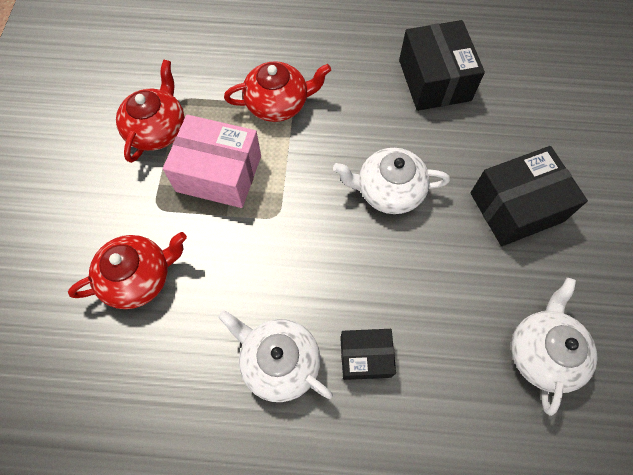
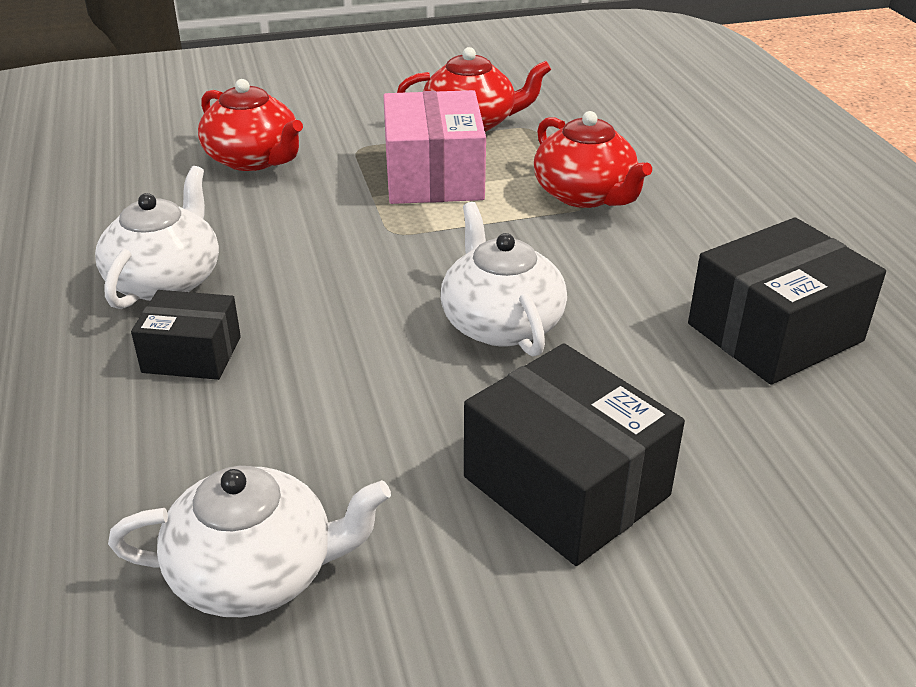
camera: 70 degrees right, 30 degrees down
(365, 357) = (192, 354): black box -> black box turned 60 degrees counterclockwise

